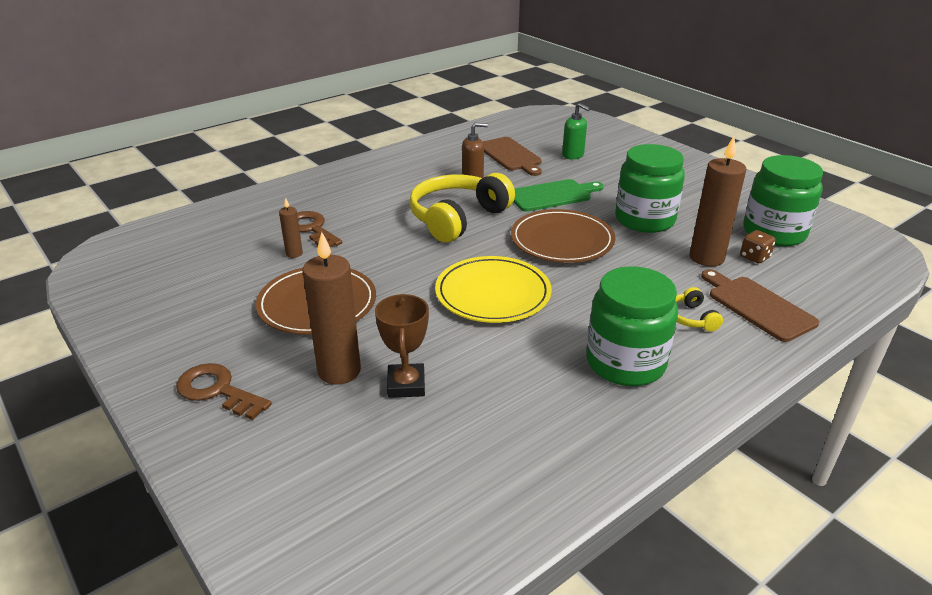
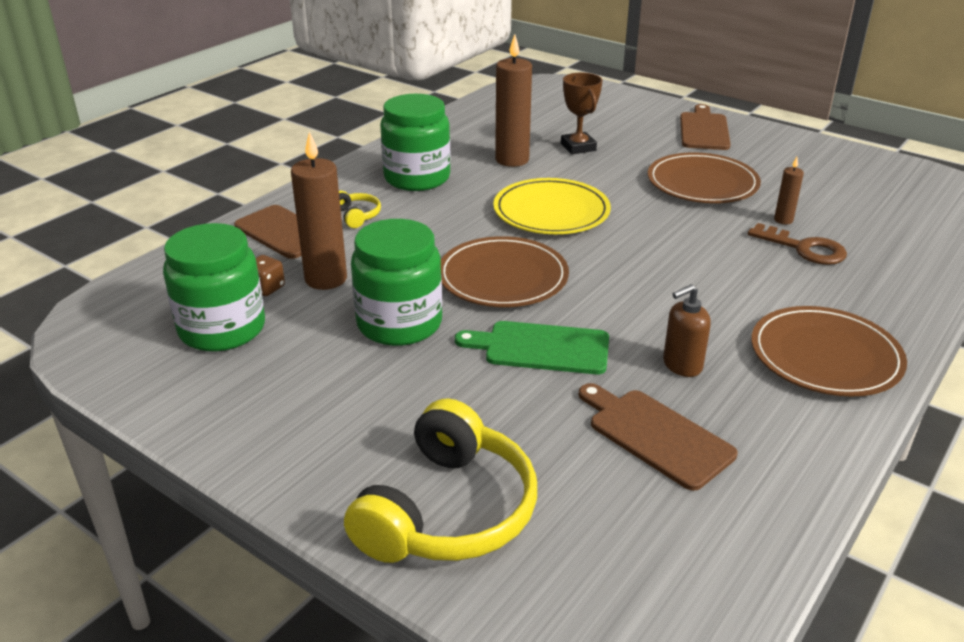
camera: 165 degrees right, 0 degrees up
(217, 390) = (703, 130): brown key -> brown cutting board
(339, 371) = (633, 148): brown candle -> brown candle (512, 160)
(386, 171) = (825, 356): none -> brown plate
(458, 218) = (648, 288): yellow headphones -> yellow headphones (448, 511)
(552, 195) = (541, 348): green cutting board -> green cutting board turned 45 degrees clockwise
(573, 155) = (539, 458): green soap dispenser -> none

